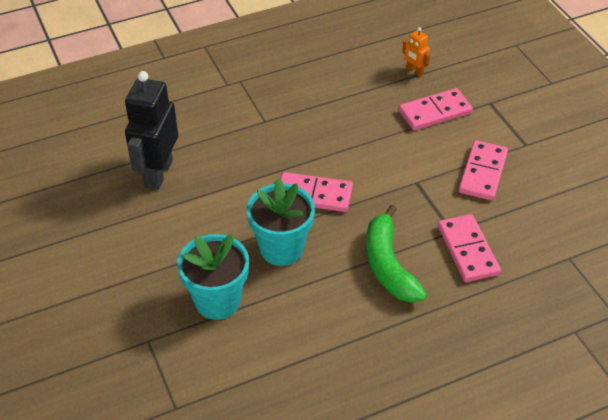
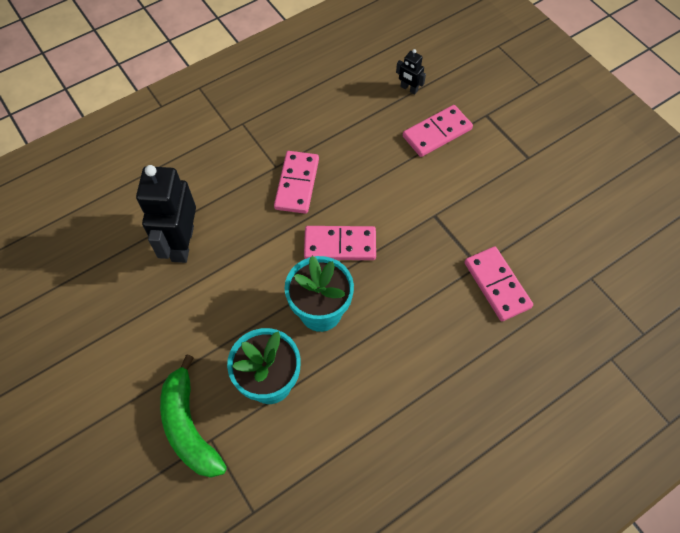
camera: 10 degrees left, 15 degrees up
(388, 265) = (426, 314): green banana -> green banana (189, 426)
(414, 71) = (409, 89): orange robot -> black robot
(482, 172) = (494, 195): pink domino -> pink domino (297, 184)

